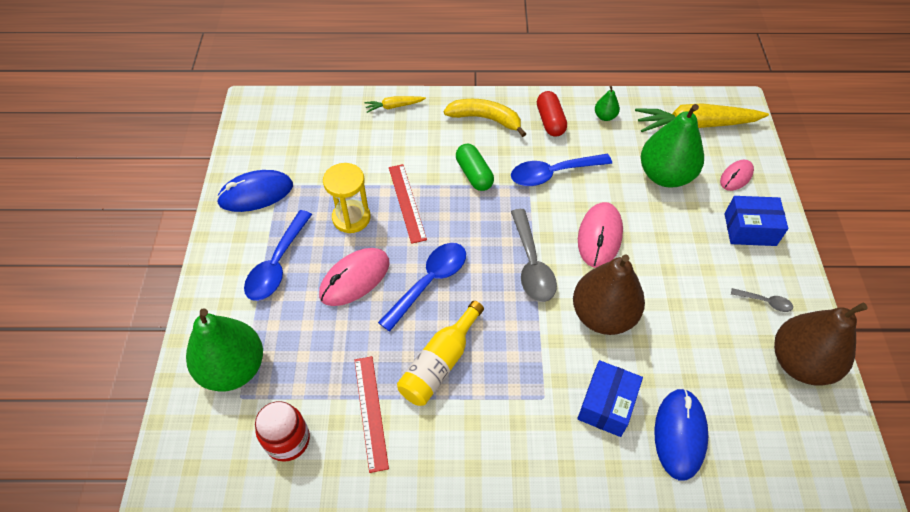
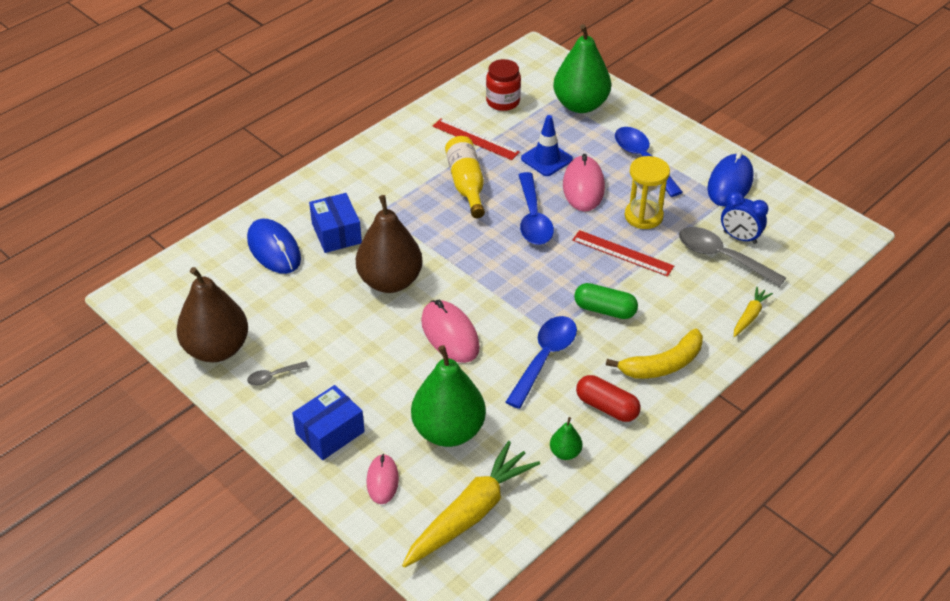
camera: 135 degrees right, 10 degrees down
(318, 153) = (739, 237): none -> blue clock
(344, 331) = (546, 159): none -> blue traffic cone
(531, 264) = (478, 278): grey spoon -> grey spoon (722, 257)

